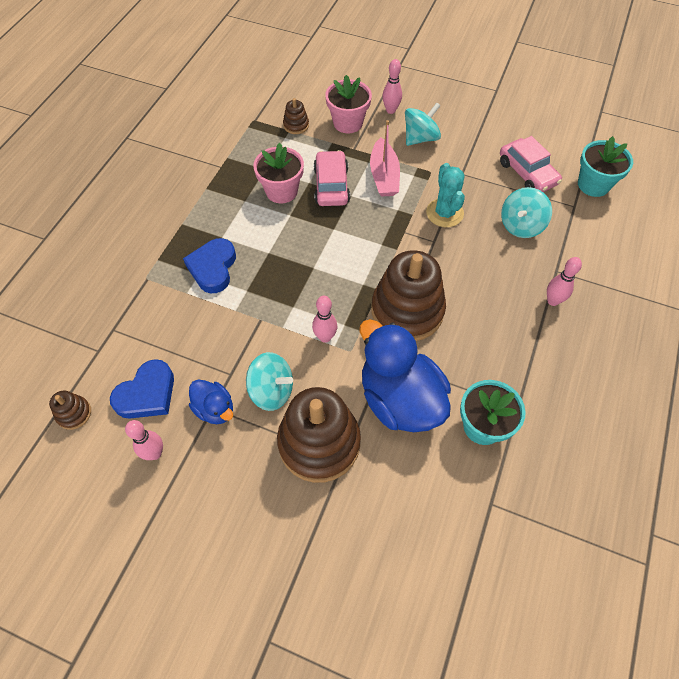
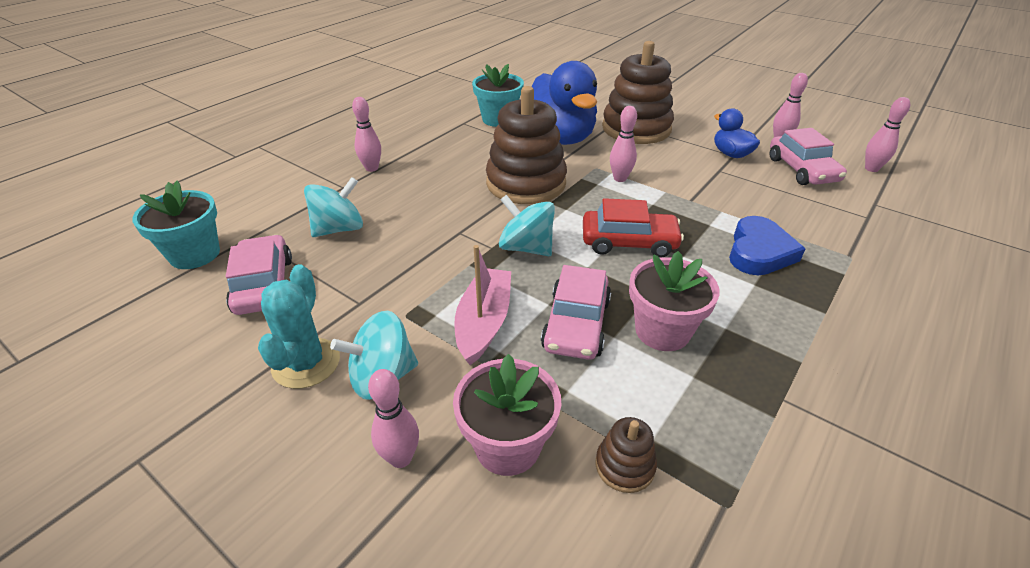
camera: 165 degrees left, 20 degrees down
(74, 413) = (871, 169): brown stacking toy -> pink bowling pin
(147, 394) = (802, 170): blue heart -> pink car
(272, 390) = (677, 156): turquoise spinning top -> turquoise spinning top (526, 248)
(308, 257) = (629, 242): none -> red car
(444, 213) = (424, 258): turquoise cactus -> turquoise cactus (306, 363)

